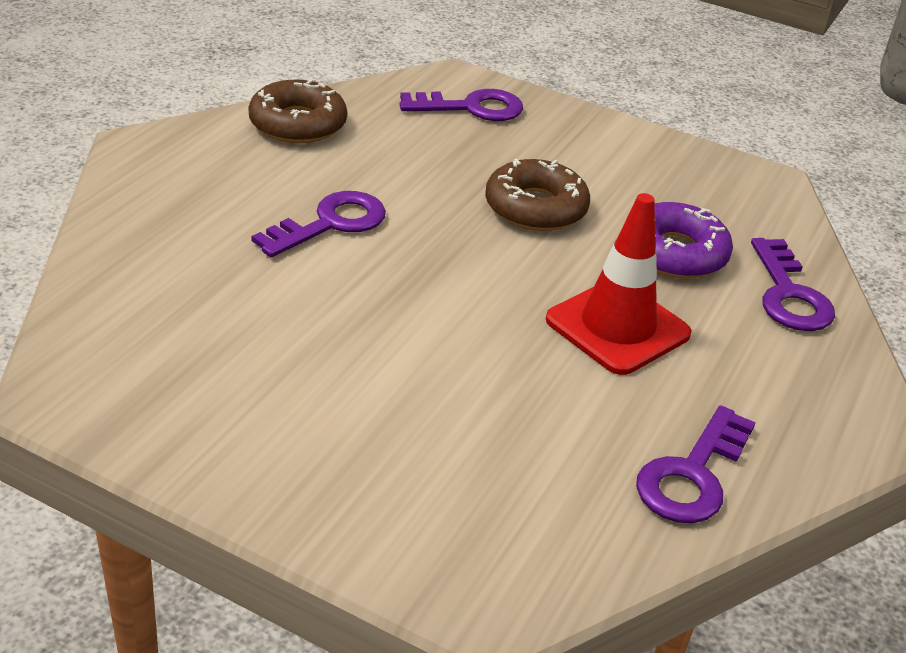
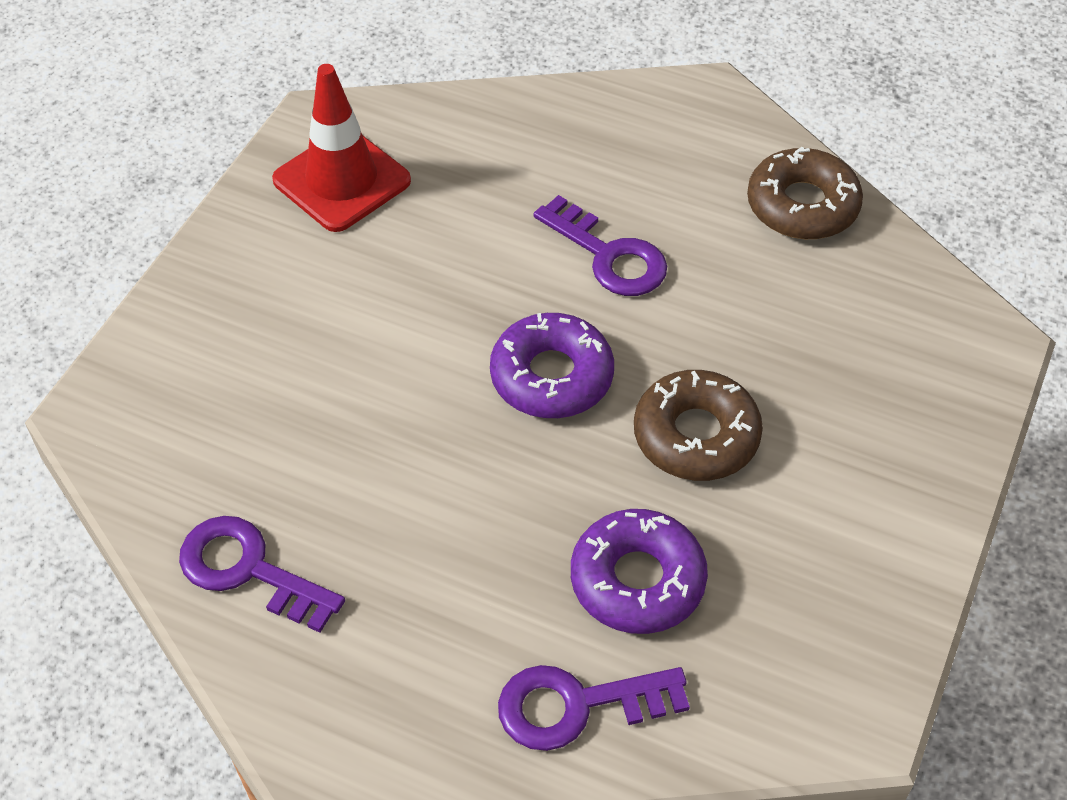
camera: 90 degrees right, 15 degrees up
(468, 271) = (551, 376): none -> purple donut
(471, 108) = (914, 363): purple key -> none
(617, 327) = (477, 514): red traffic cone -> red traffic cone (342, 180)

